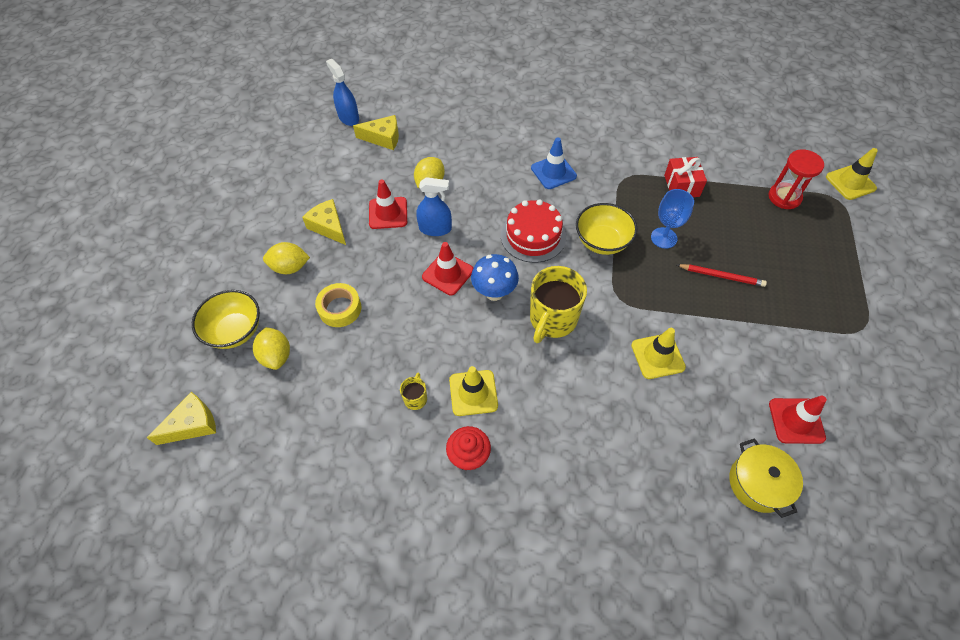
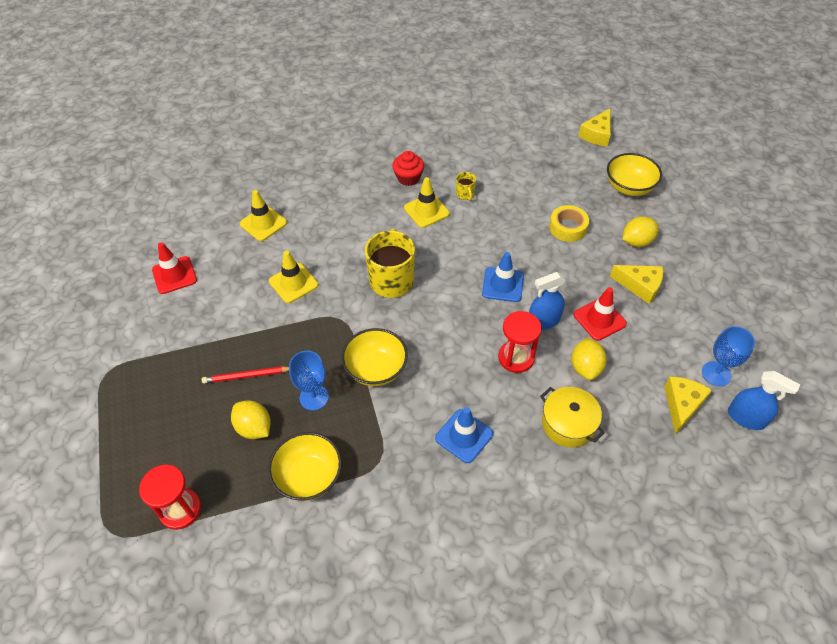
camera: 155 degrees right, 5 degrees down
(276, 356) = (583, 184): yellow lemon -> yellow lemon (254, 428)
(339, 147) = (716, 373): none -> blue goblet
(383, 138) = (682, 405): yellow cheese -> yellow cheese turned 135 degrees clockwise
(447, 274) = (502, 285): red traffic cone -> blue traffic cone
(479, 209) = (516, 358): none -> red hourglass
(494, 293) = (452, 284): blue mushroom -> none
(533, 236) = (446, 349): red cake -> none
(681, 185) = (308, 477): red gift -> yellow bowl
(758, 483) = (203, 227): yellow pot -> yellow pot (568, 424)
(850, 183) = (91, 571): yellow traffic cone -> yellow traffic cone (263, 223)

